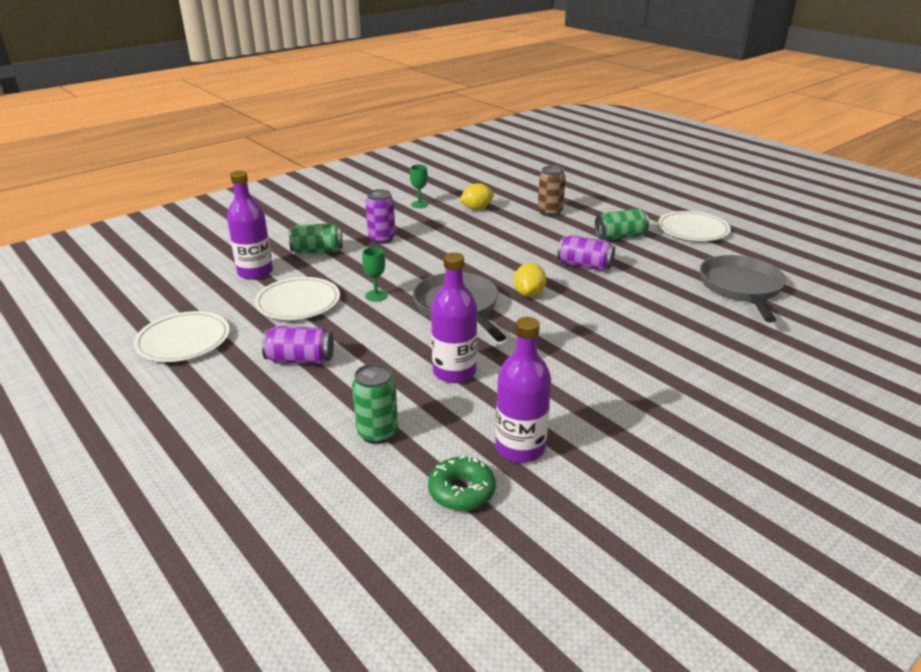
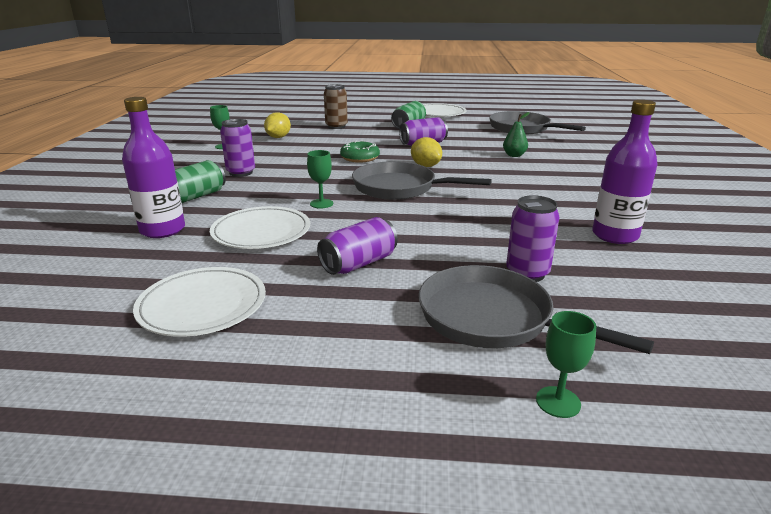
camera: 45 degrees left, 5 degrees down
(208, 515) = (558, 402): none -> green goblet
(287, 447) = (493, 319): none -> grey pan
(377, 433) = (527, 273): green can -> purple can
(454, 372) = (484, 219): purple bottle -> none
(461, 491) = (647, 272): green donut -> green donut (360, 158)
(642, 319) = (514, 155): none -> green pear

